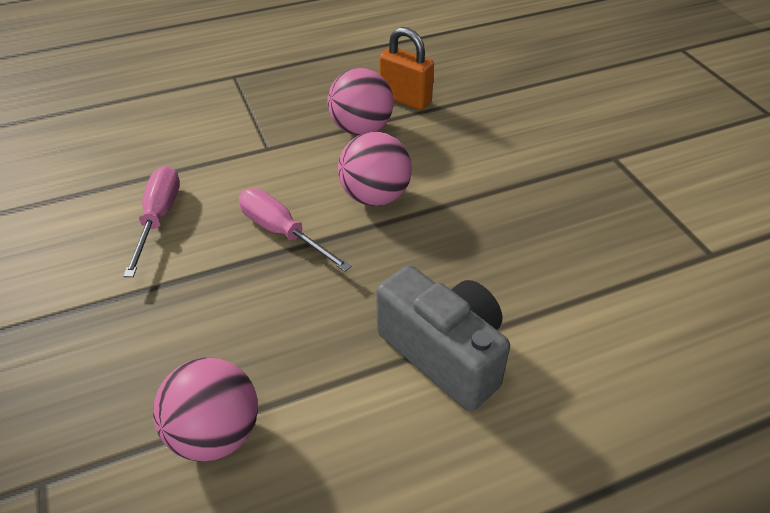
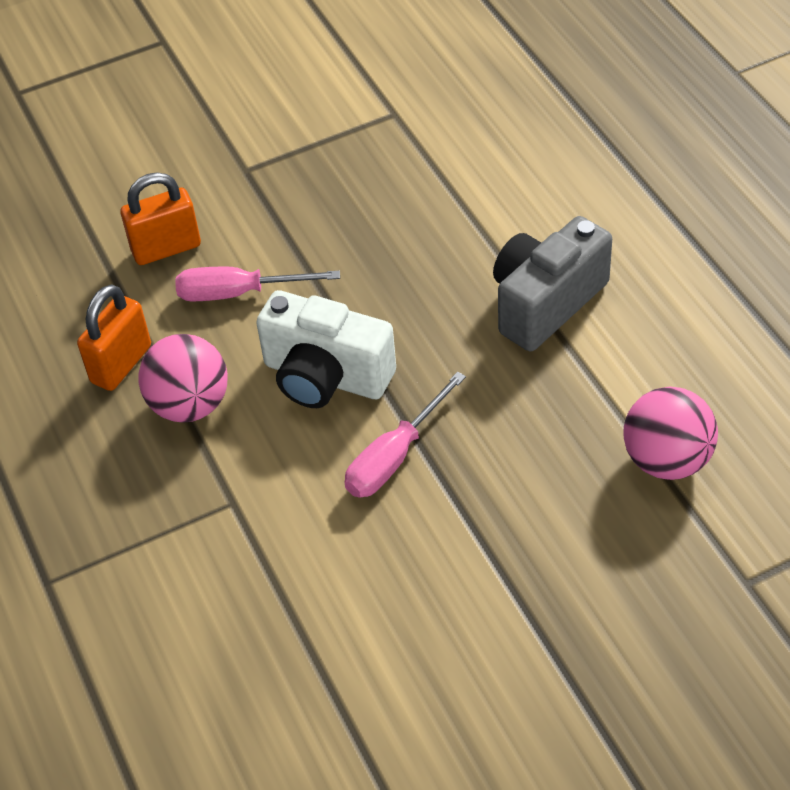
camera: 90 degrees left, 5 degrees up
(158, 218) = (381, 591): pink screwdriver -> pink screwdriver (239, 293)
(375, 196) = (325, 376): pink ball -> white camera
(519, 117) = (166, 248): none -> orange padlock

